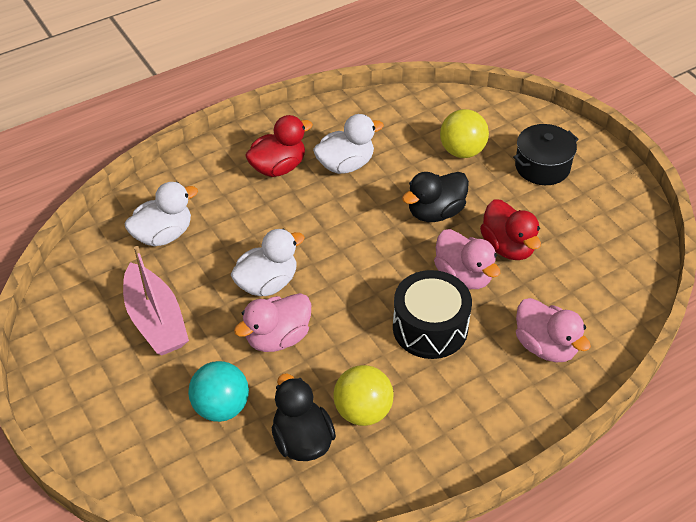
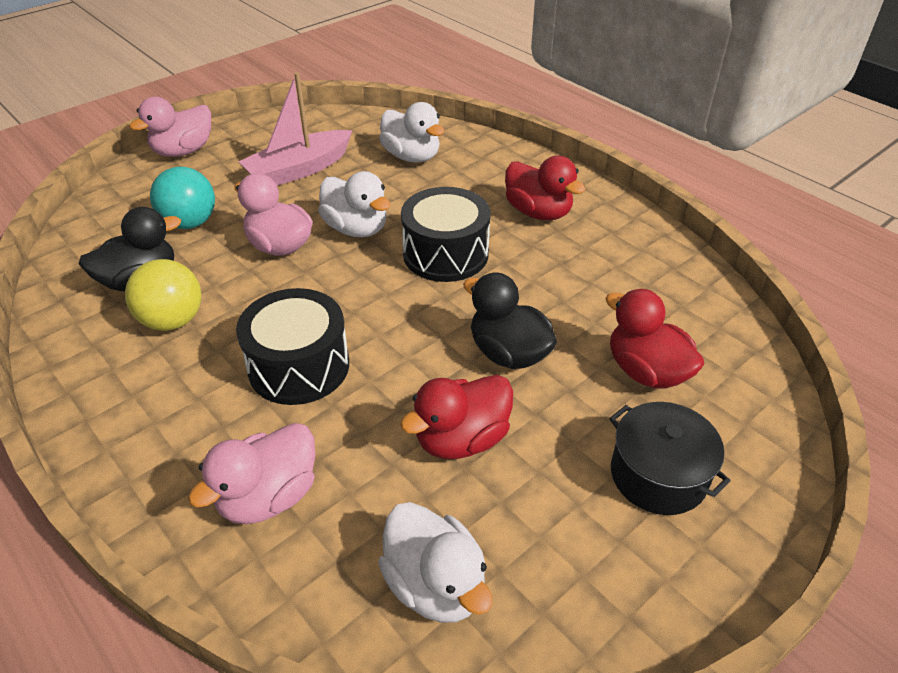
camera: 80 degrees right, 5 degrees down
(318, 230) = (445, 254): none -> black drum
(345, 164) = (566, 262): white duck -> white duck (435, 585)
(462, 151) = (646, 371): yellow ball -> red duck
(463, 276) = (394, 392): pink duck -> pink duck (183, 151)

